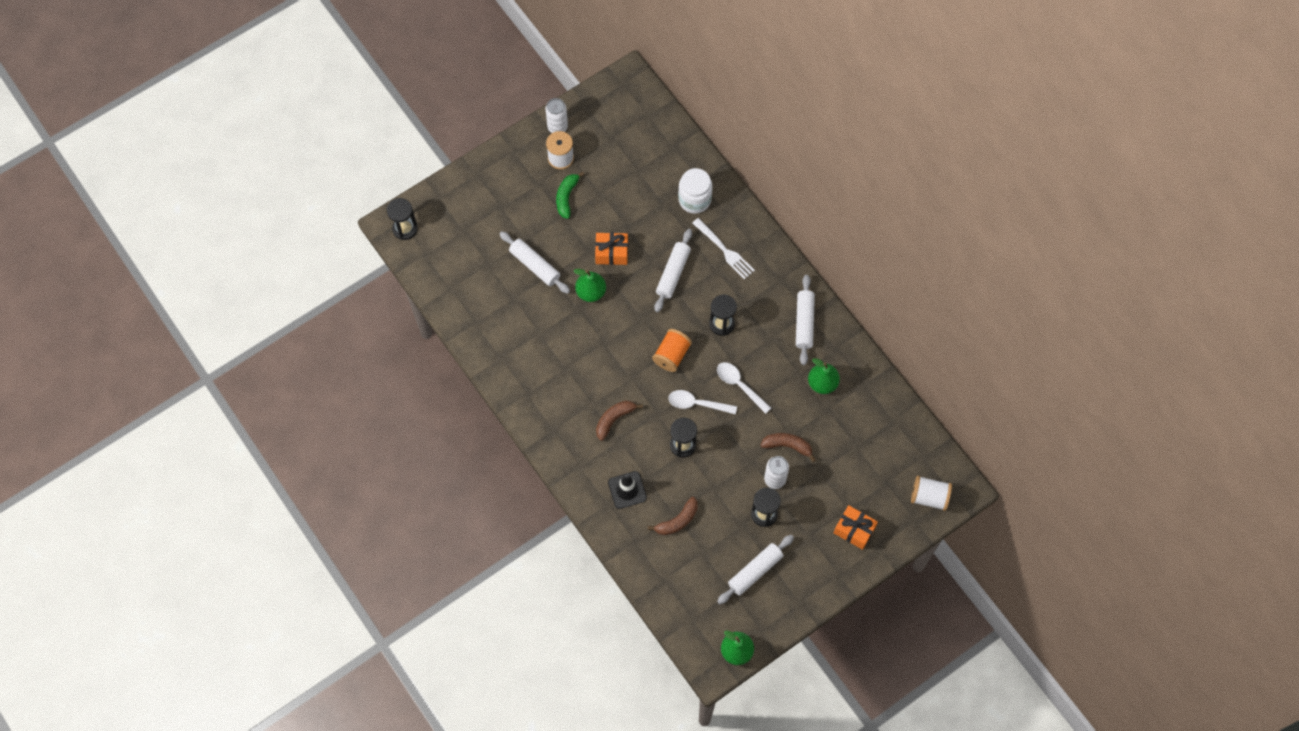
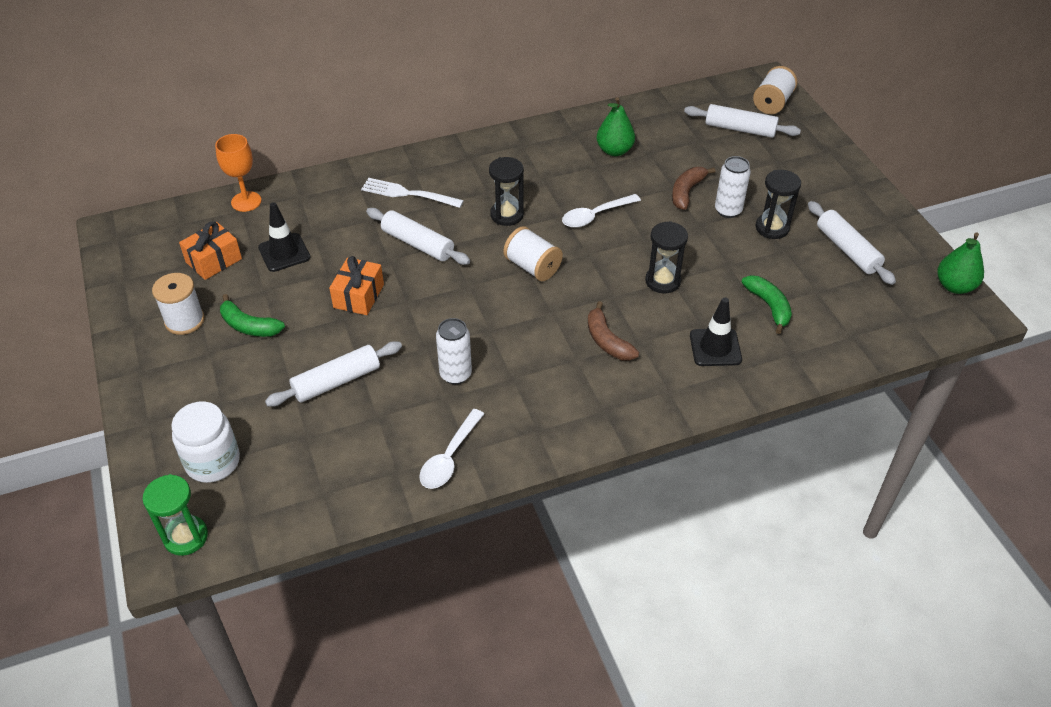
camera: 75 degrees left, 20 degrees down
(405, 229) = (186, 537): black hourglass -> green hourglass
(557, 127) = (135, 315): white can -> white can (455, 374)
(591, 292) = (407, 328): green pear -> none
(639, 191) = (284, 252): none -> black traffic cone
(672, 355) = (532, 267): orange spool -> white spool
(677, 521) = (769, 306): brown banana -> green banana
(683, 147) = (246, 201): none -> orange goblet
(694, 199) = (325, 205): white jar -> white jar (213, 462)
(697, 404) = (608, 257): white spoon -> white spoon (449, 457)
(724, 250) = (408, 194): white fork -> white fork turned 135 degrees counterclockwise
(804, 322) = (532, 149): white rolling pin -> white rolling pin (740, 129)
(854, 530) = (804, 162): orange gift -> orange gift (214, 260)

